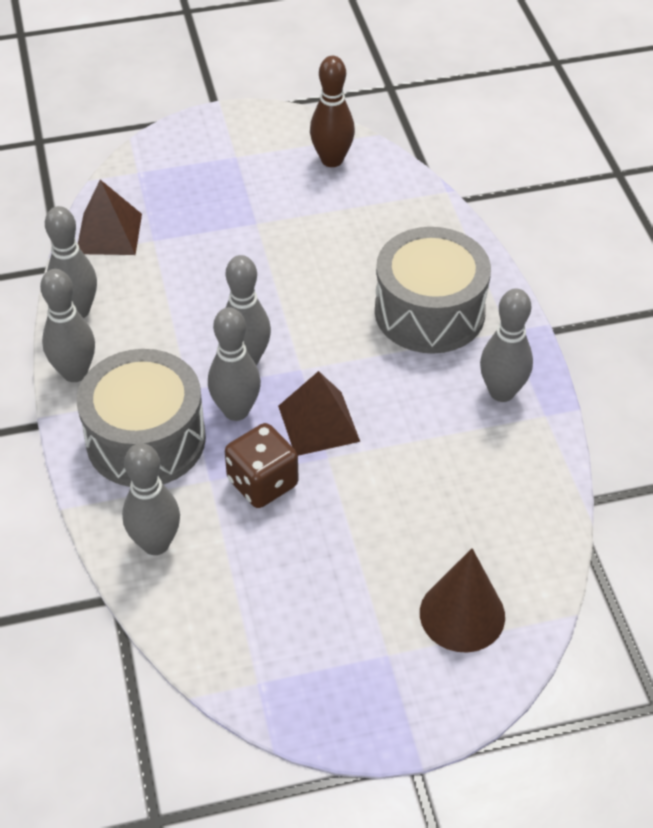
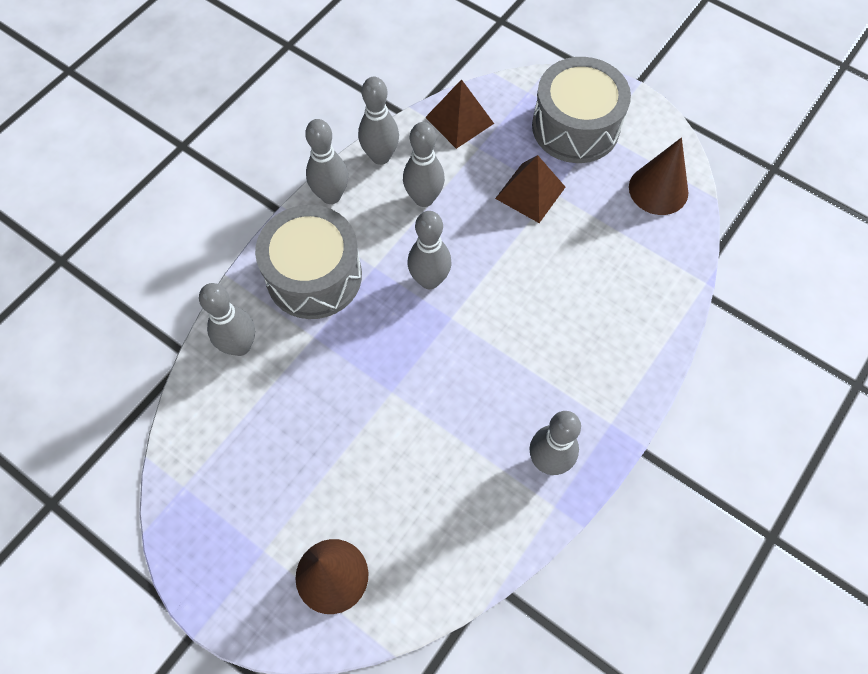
camera: 50 degrees right, 15 degrees up
(236, 411) = (381, 308): grey bowling pin -> grey bowling pin (424, 198)
(262, 483) = (337, 369): brown dice -> none
(318, 423) = (414, 364): brown pyramid -> brown pyramid (530, 192)
(332, 160) = (658, 189): brown bowling pin -> brown cone
(429, 312) = (578, 358): grey drum -> grey drum (575, 127)

